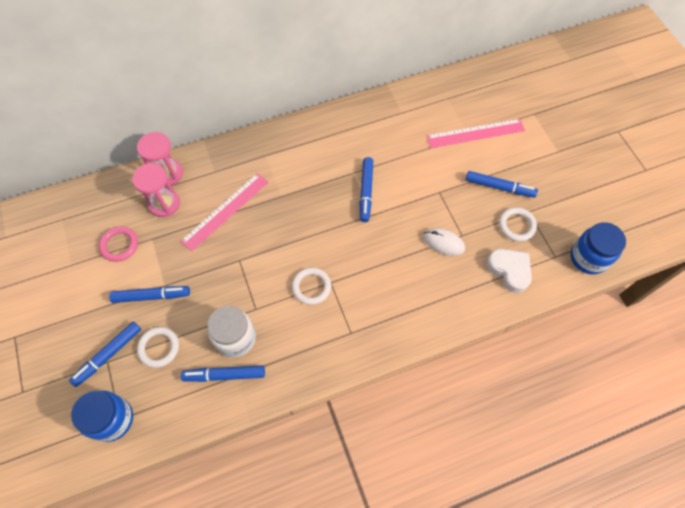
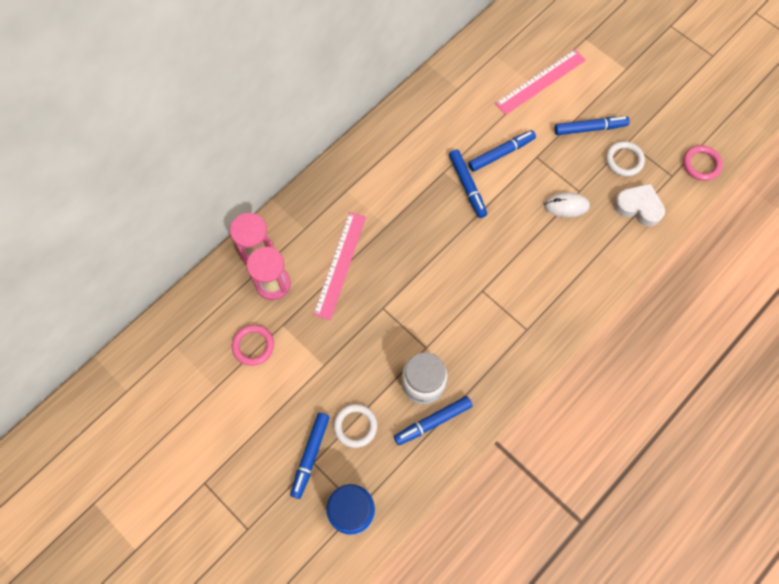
camera: 25 degrees left, 5 degrees up
(151, 296) = (317, 381): blue marker -> blue marker (501, 153)
(311, 287) = (467, 303): white ring -> none
(588, 258) = (701, 164): blue jar -> pink ring

